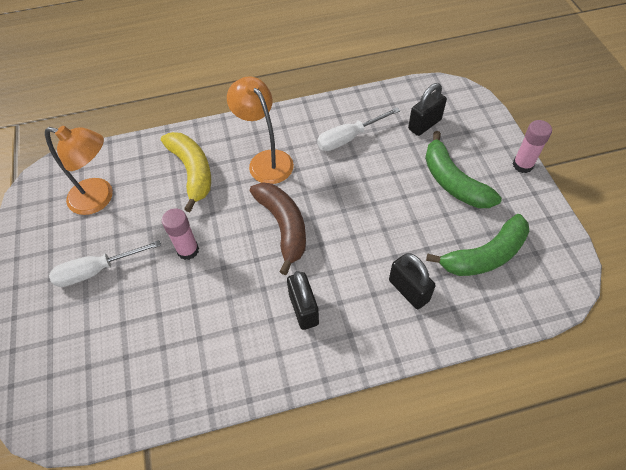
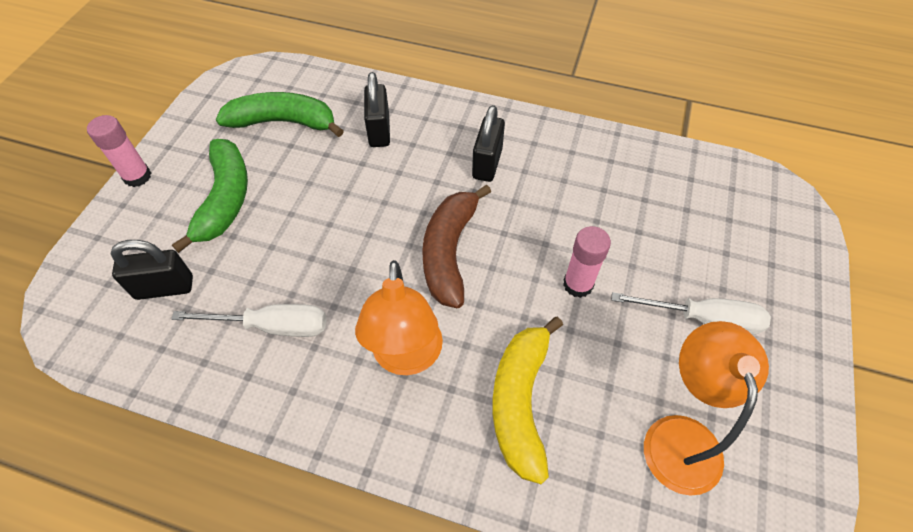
camera: 150 degrees left, 0 degrees up
(99, 198) = (679, 436): orange lamp -> orange lamp turned 45 degrees clockwise

